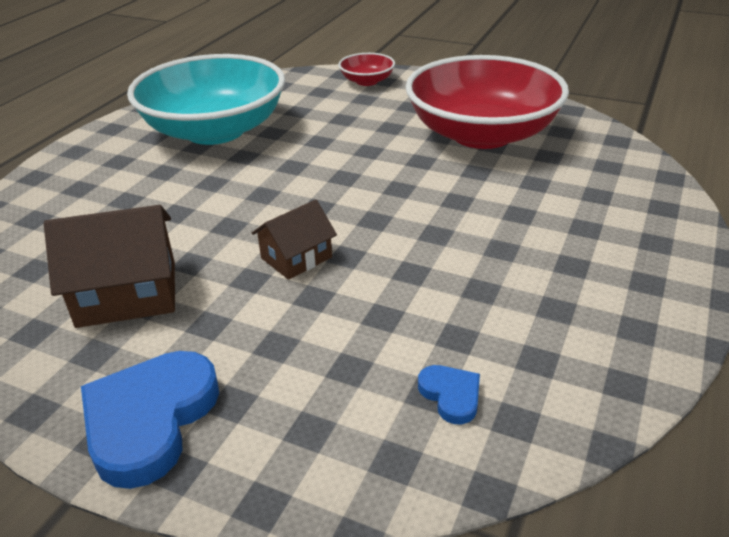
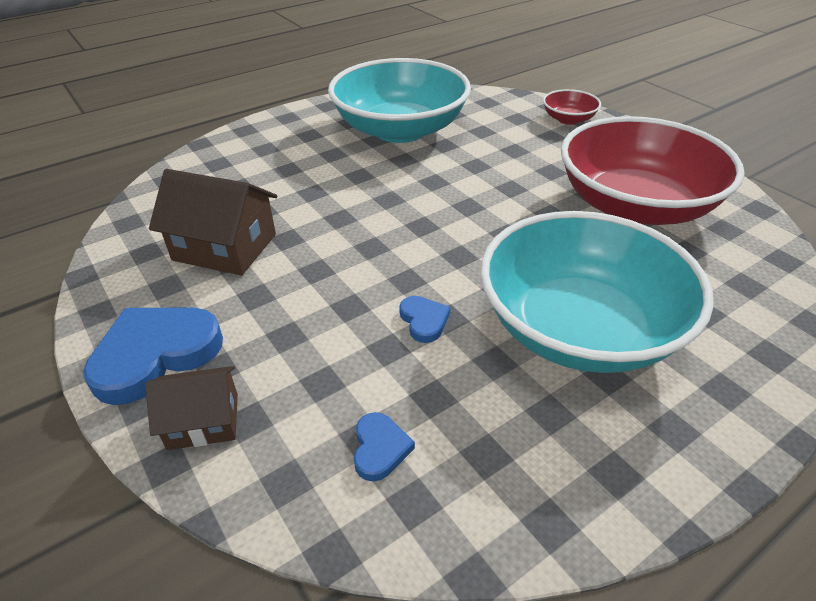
camera: 30 degrees right, 5 degrees up
(296, 257) = (366, 265): brown house -> brown house (203, 421)
(393, 282) = (424, 321): none -> blue heart
(522, 239) = (579, 328): none -> turquoise bowl

